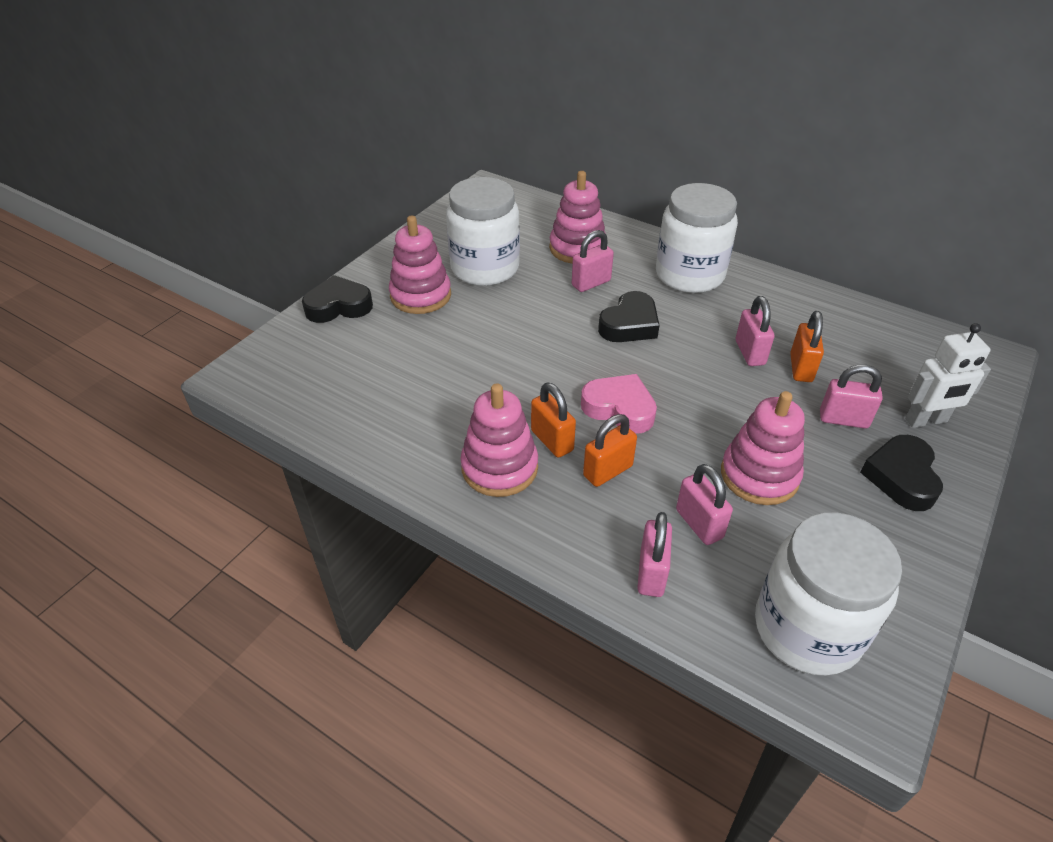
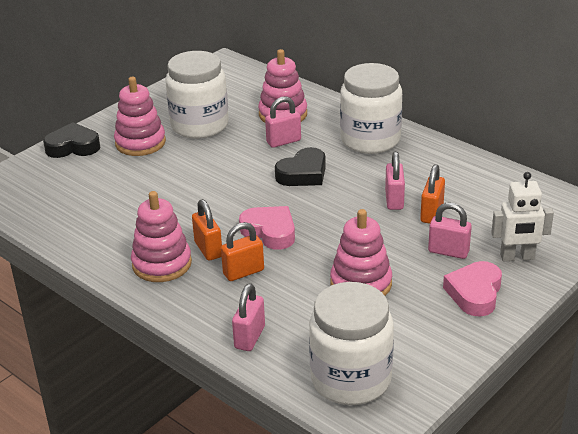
camera: 10 degrees right, 10 degrees down
(699, 524) = (299, 310): pink padlock -> none
(901, 477) = (474, 293): black heart -> pink heart

